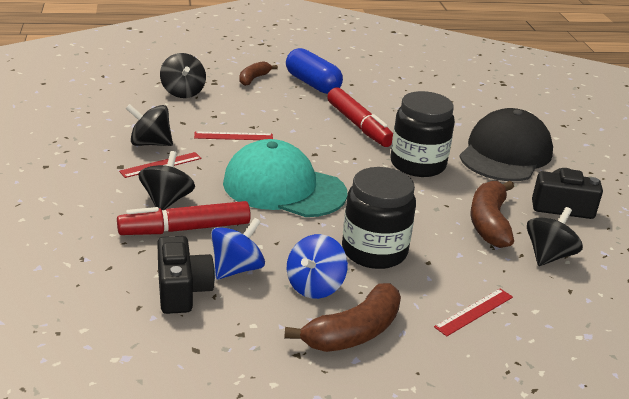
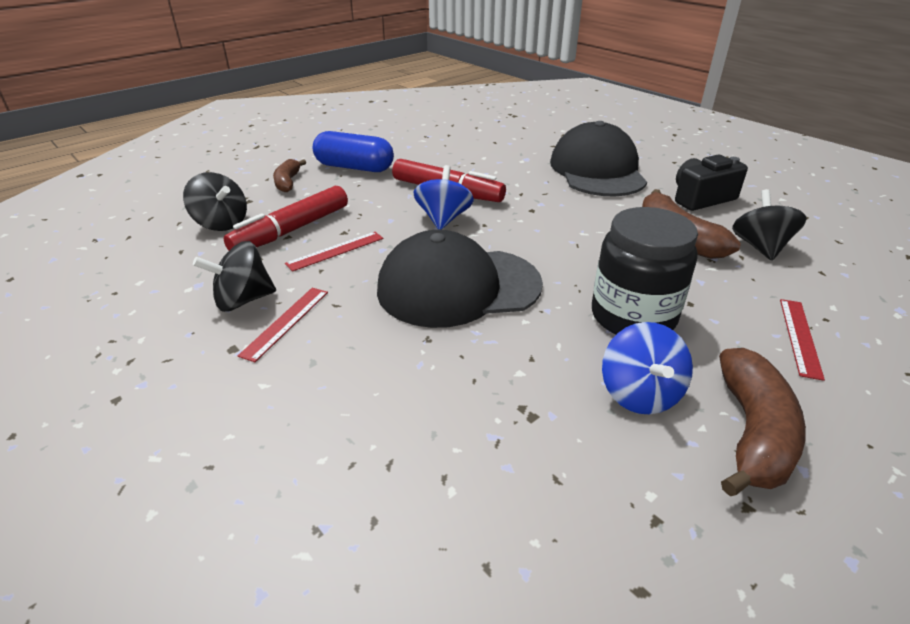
camera: 30 degrees left, 5 degrees up
(166, 200) = (344, 368): black spinning top -> none
(182, 290) = (511, 497): black camera -> none
(185, 229) = (410, 397): red marker -> red marker (291, 230)
(236, 269) = (534, 420): blue spinning top -> blue spinning top (443, 219)
(284, 188) = (458, 287): turquoise cap -> black cap
(417, 164) = (546, 208): black jar -> none

